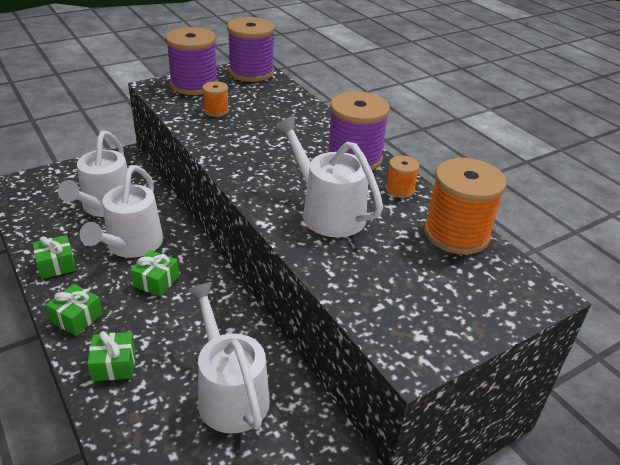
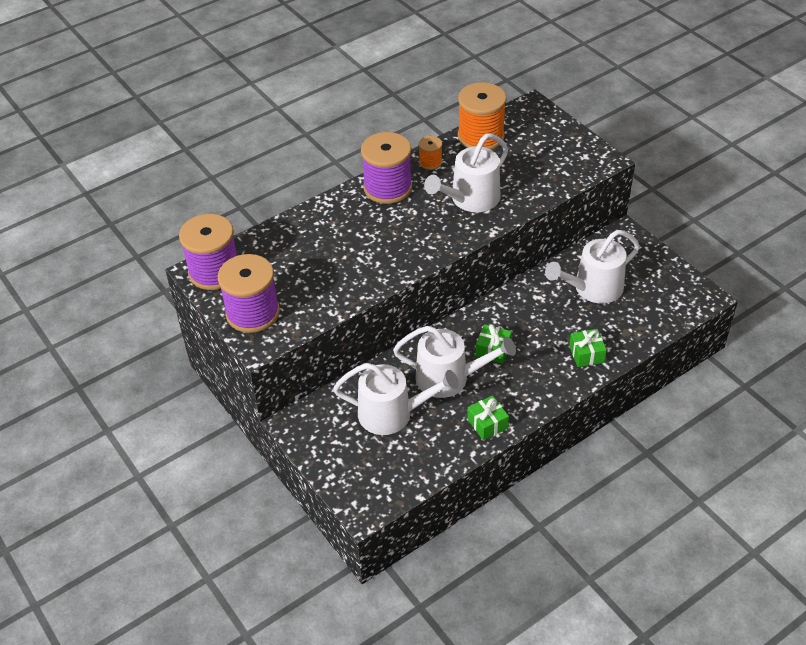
camera: 90 degrees left, 10 degrees up
(77, 318) = (546, 389): green gift -> none
(216, 111) = (313, 285): orange spool -> none

